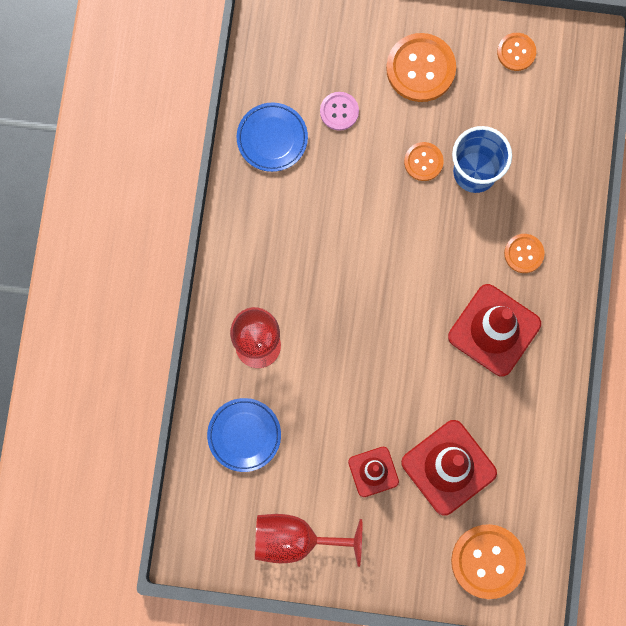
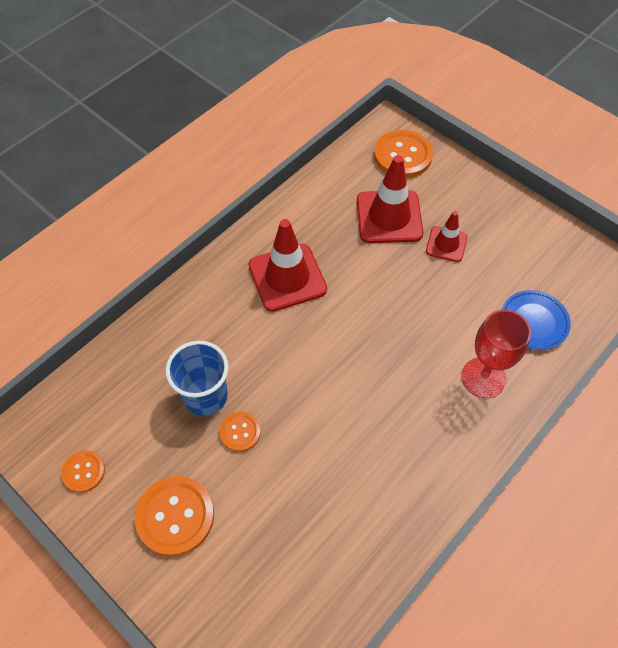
camera: 145 degrees left, 20 degrees down
(272, 138) = (358, 546): blue plate -> none
(295, 539) = (533, 237): red goblet -> none
(339, 111) = (278, 528): pink button -> none
(524, 253) = (221, 313): orange button -> none

